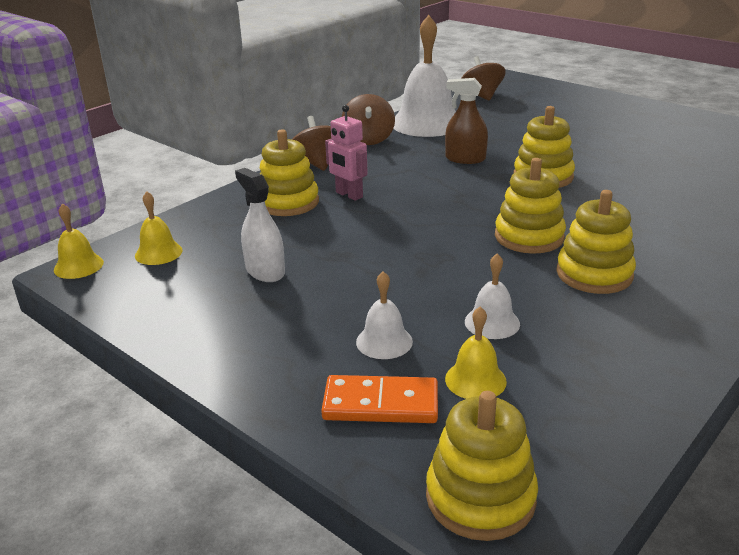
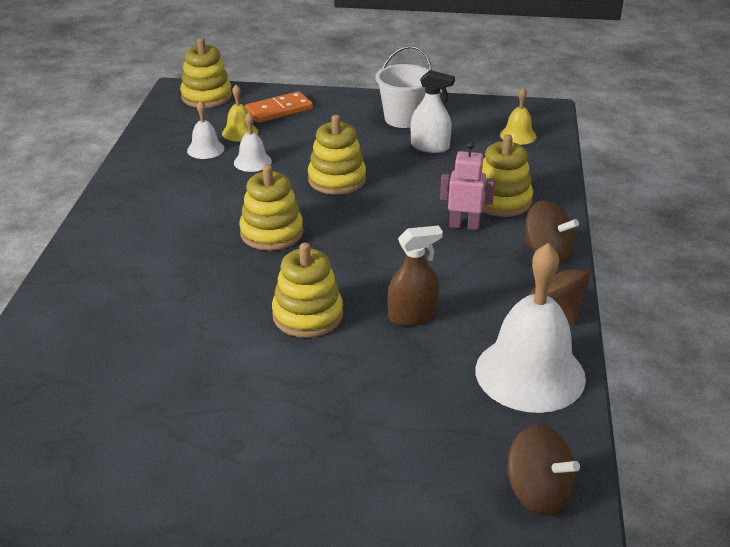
camera: 145 degrees right, 5 degrees up
(78, 266) = (548, 114): yellow bell -> none
(235, 319) = (403, 119): none -> white bucket
(384, 341) = (306, 134): white bell -> white bell (205, 149)
(594, 274) = (203, 215): yellow stacking toy -> yellow stacking toy (337, 179)

